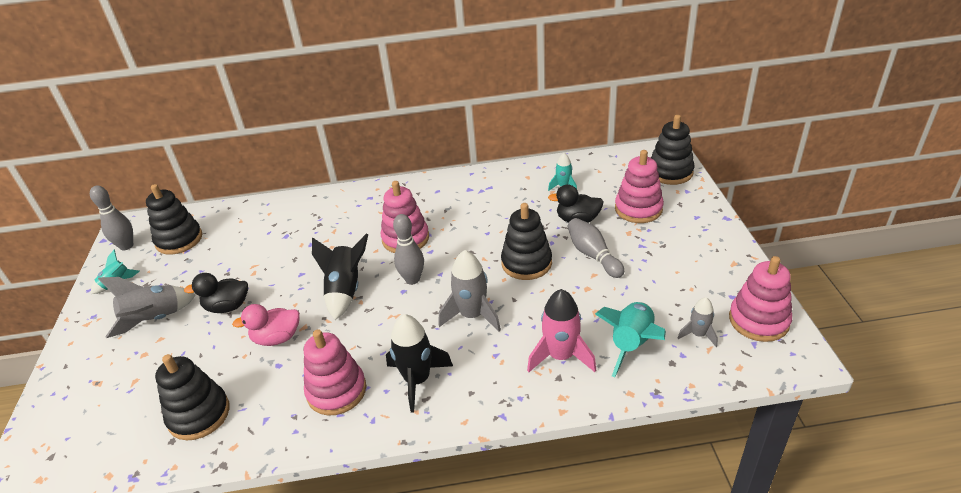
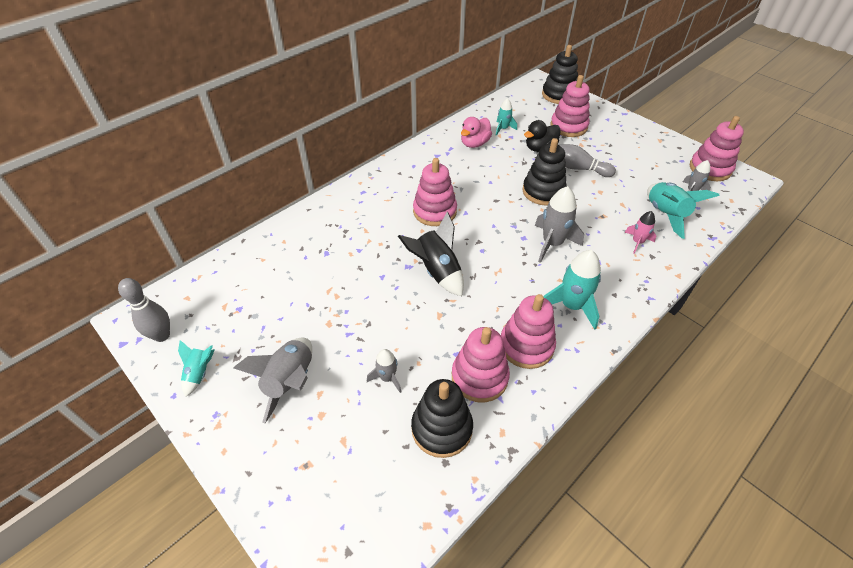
camera: 40 degrees left, 10 degrees up
(179, 240) = (218, 303): black stacking toy -> none
(211, 354) = (387, 378): none -> grey rocket
(227, 307) = (350, 334): black duck -> none
(271, 393) = (479, 377): none -> pink stacking toy
(277, 338) = (428, 334): pink duck -> pink duck (474, 143)
(412, 279) = (478, 239): grey bowling pin -> none
(417, 380) = (571, 306): black rocket -> turquoise rocket
(561, 356) = (637, 242): pink rocket -> pink rocket, size x0.57

